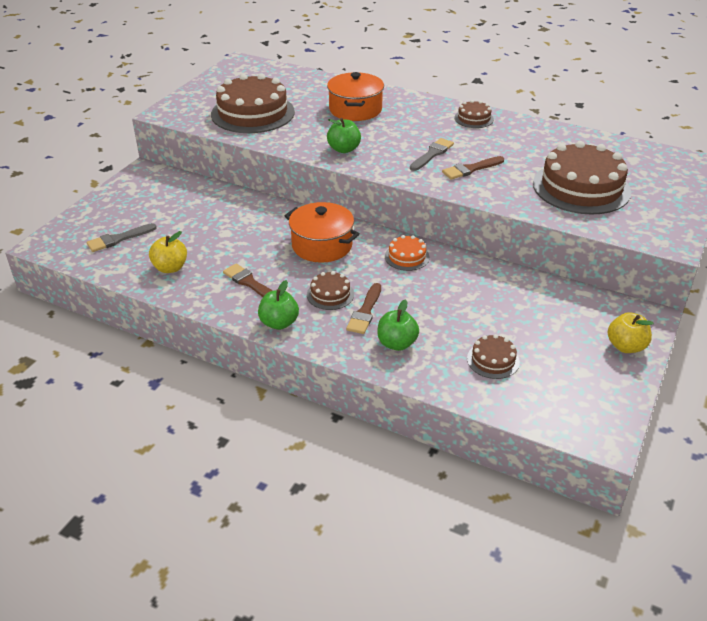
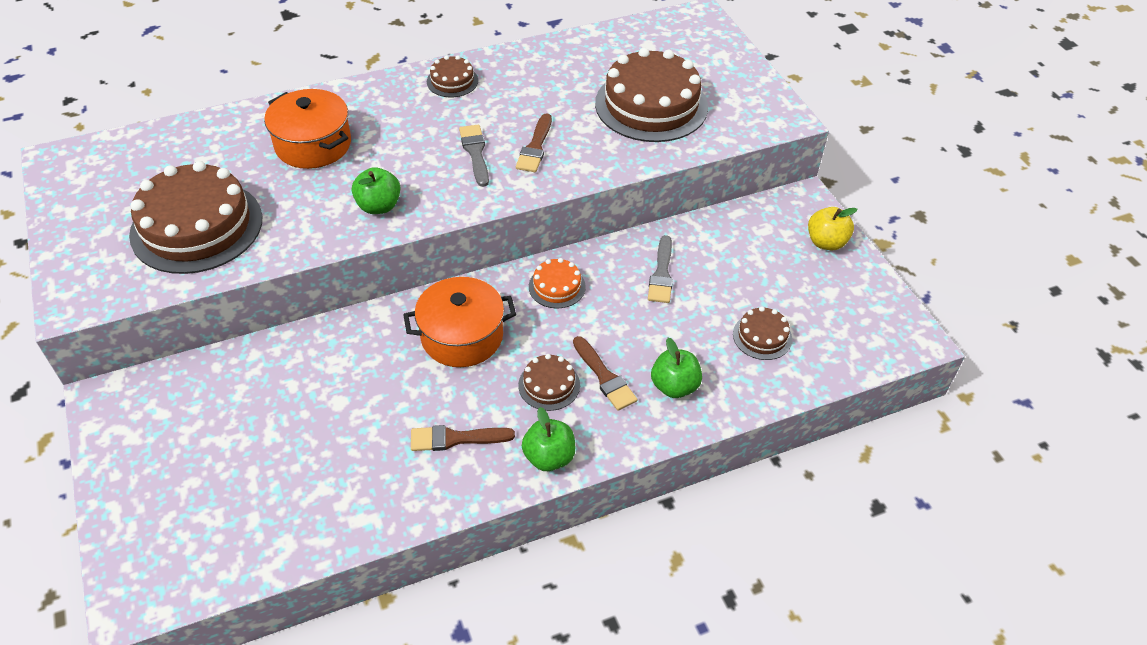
camera: 50 degrees left, 10 degrees up
(118, 239) = (221, 512): grey brush -> grey brush (661, 274)
(170, 268) = (343, 494): yellow apple -> none

